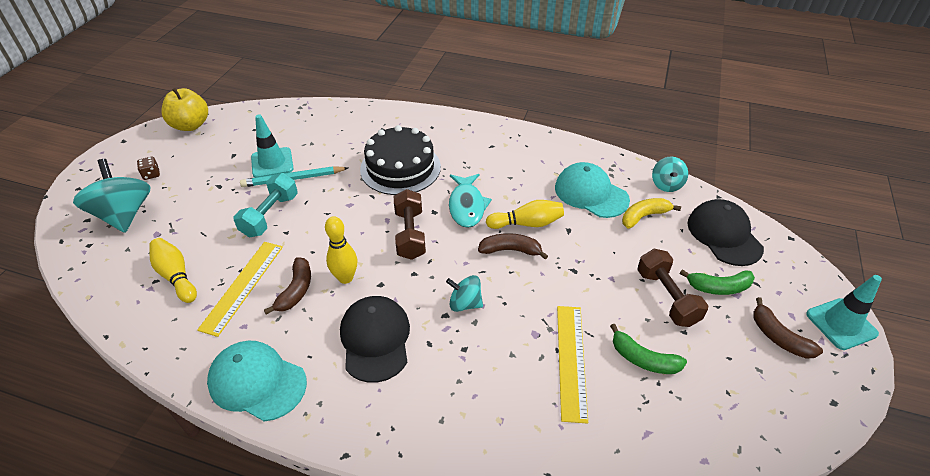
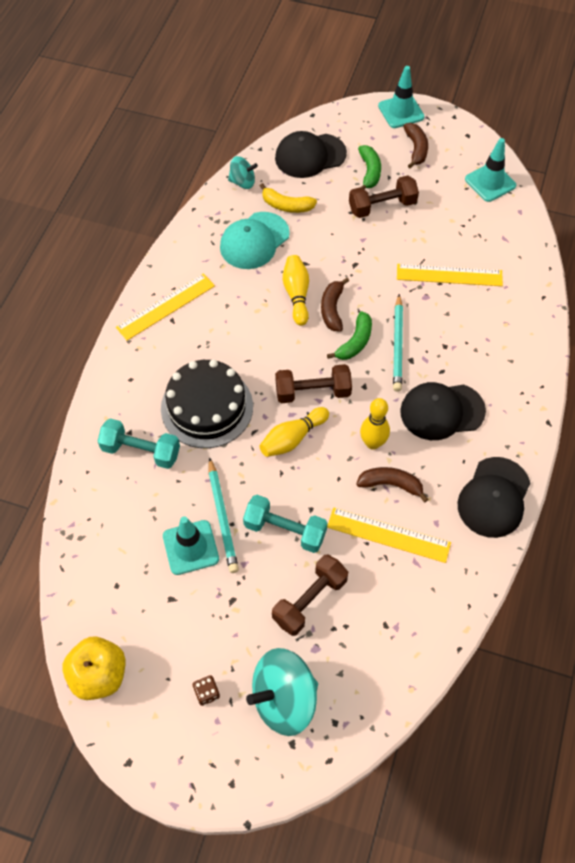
camera: 90 degrees left, 15 degrees up
(176, 276) = (378, 605): yellow bowling pin -> yellow bowling pin (292, 438)
(200, 230) = (309, 600): none -> brown dumbbell
(257, 382) = (494, 497): turquoise cap -> black cap
(364, 135) = (141, 451): none -> turquoise dumbbell
(465, 303) = (397, 345): turquoise spinning top -> turquoise pencil
(467, 206) = (271, 343): turquoise fish -> none
(506, 142) = (166, 306): none -> yellow ruler
(643, 359) = (443, 231): green banana -> green banana (355, 342)
(644, 216) = (286, 206): yellow banana -> yellow banana turned 45 degrees counterclockwise
(749, 424) = (490, 182): none -> turquoise traffic cone
(778, 337) = (416, 149): brown banana -> brown banana turned 60 degrees counterclockwise

